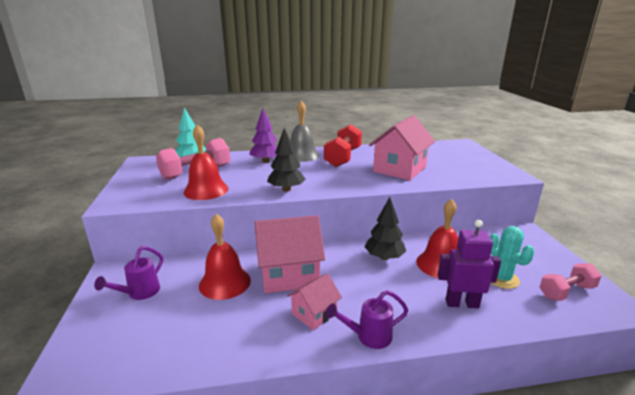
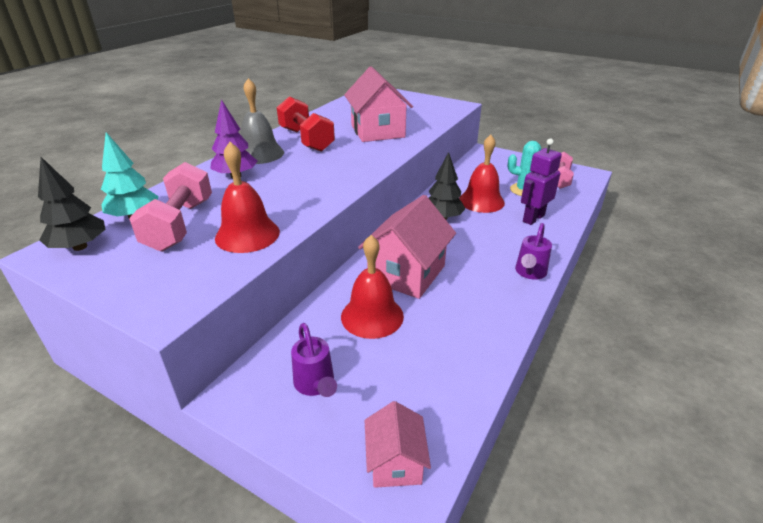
camera: 50 degrees left, 10 degrees up
(286, 189) = (328, 192): black tree -> black tree (80, 247)
(314, 313) = (477, 285): pink house -> pink house (395, 462)

